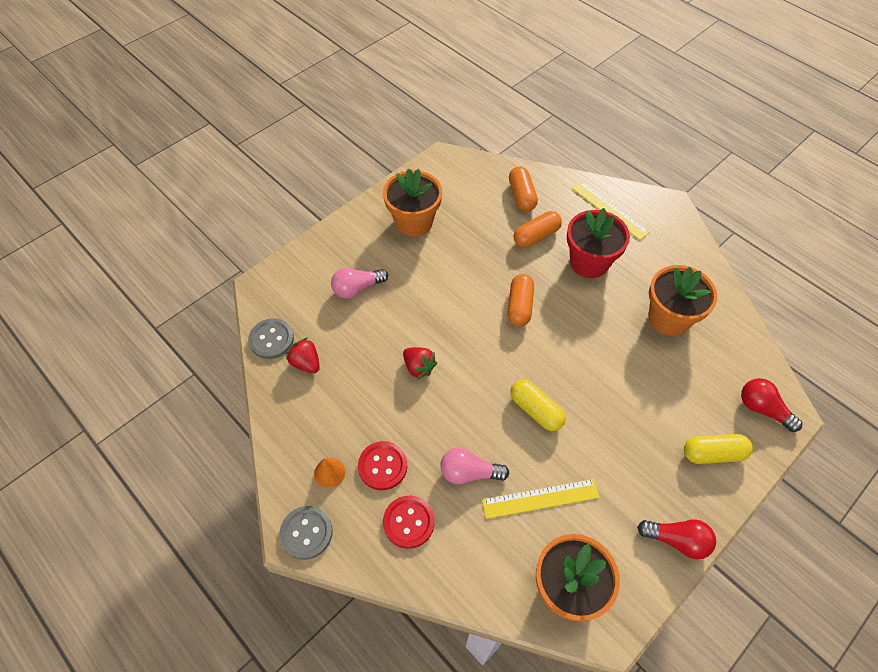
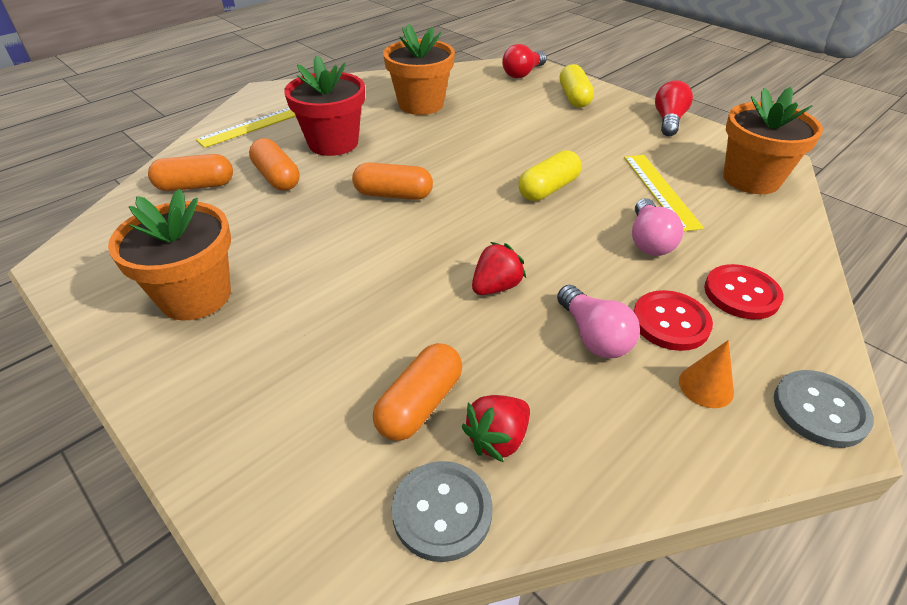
camera: 90 degrees left, 15 degrees down
(330, 329) = (420, 404): none -> orange capsule
(357, 288) = (329, 368): pink light bulb -> pink light bulb (594, 336)

